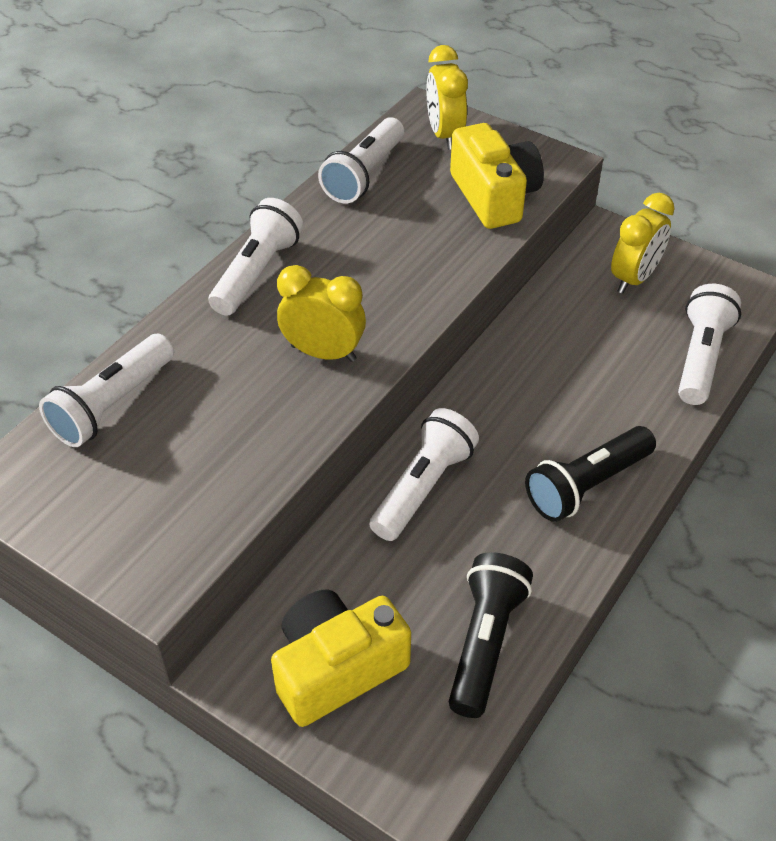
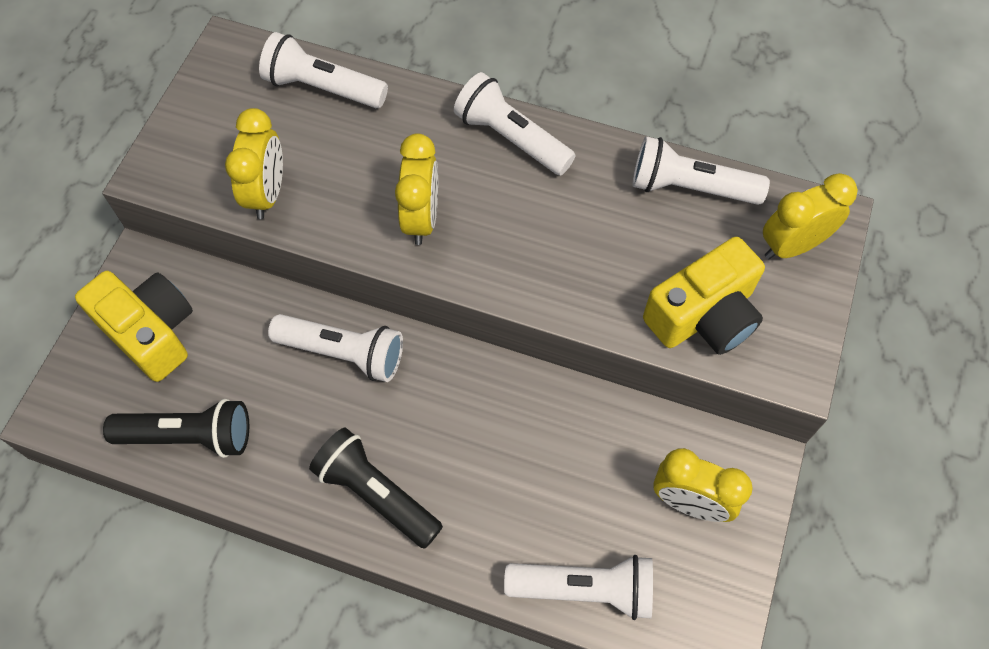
camera: 75 degrees right, 15 degrees up
(236, 474) = (267, 193): none -> yellow clock
(256, 272) = (511, 138): white flashlight -> white flashlight turned 150 degrees counterclockwise

